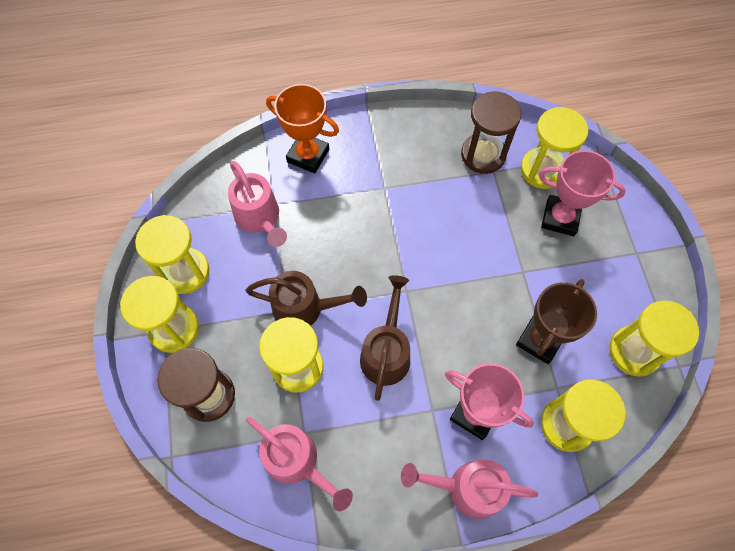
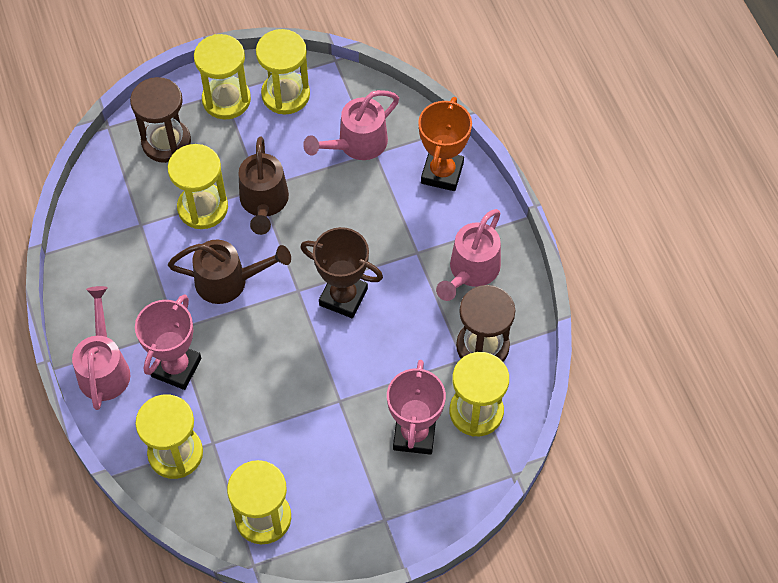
camera: 80 degrees right, 5 degrees down
(297, 462) = (113, 224): pink watering can -> pink watering can (470, 271)
(540, 340) = (262, 422): brown trophy -> brown trophy (343, 297)

